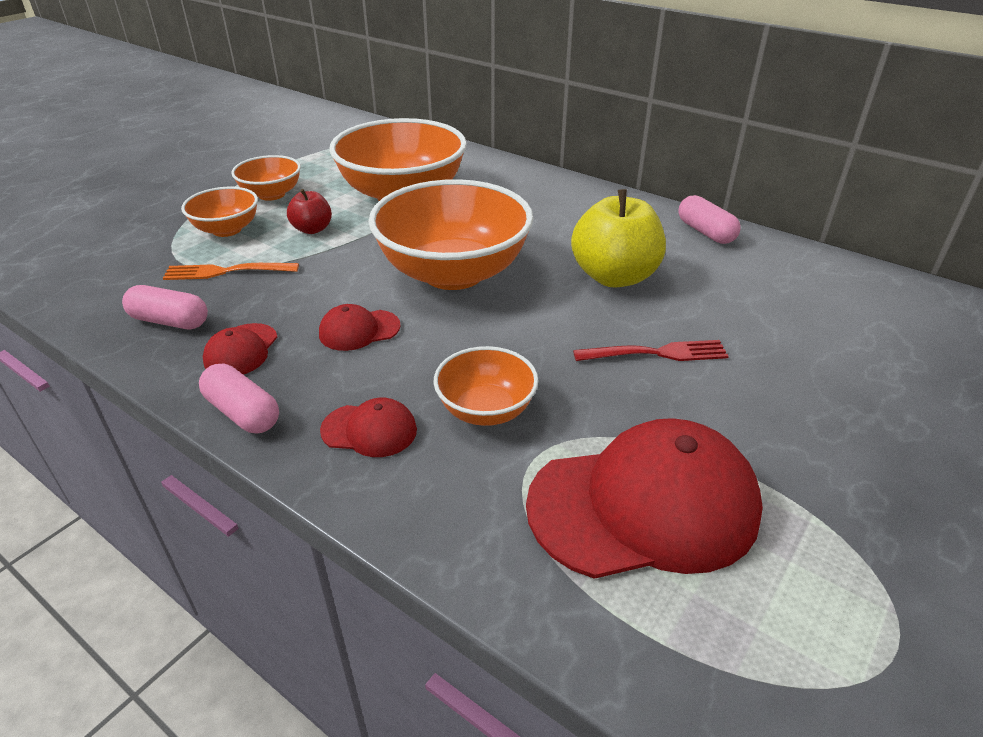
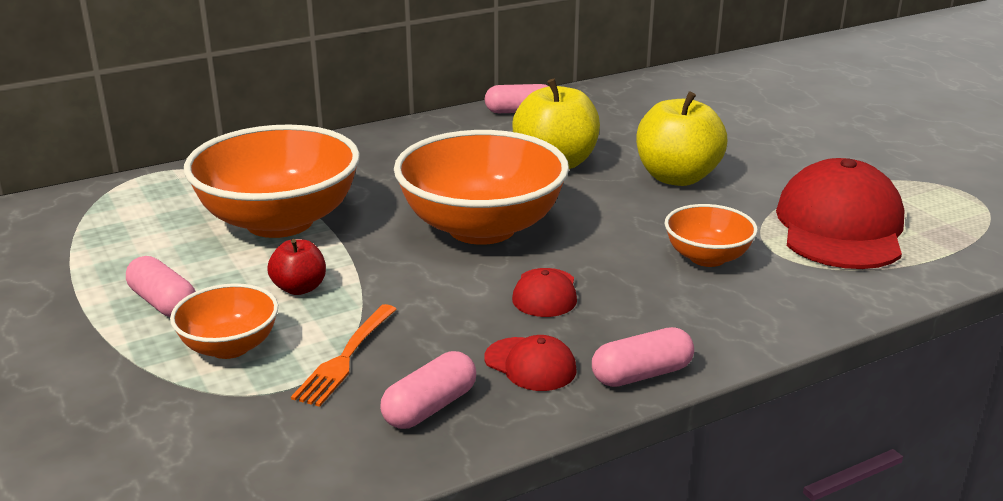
camera: 65 degrees left, 10 degrees down
(271, 194) = (163, 303): orange bowl -> pink capsule
(369, 430) = (705, 313): red cap -> none
(656, 353) = (677, 177): red fork -> yellow apple

